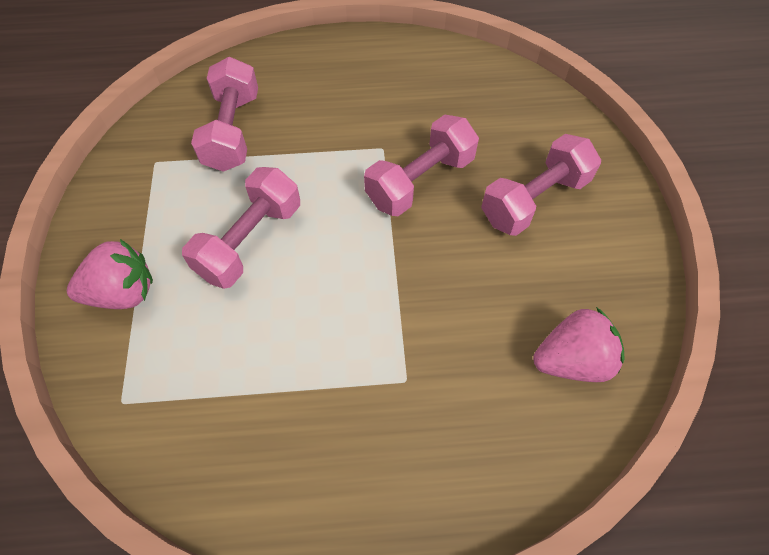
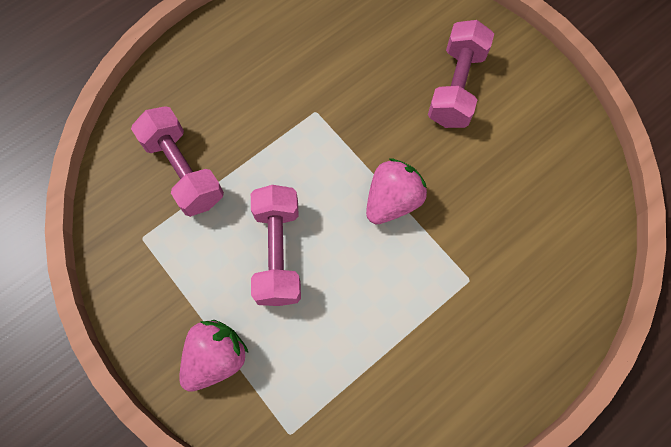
camera: 35 degrees left, 10 degrees up
(420, 181) = (365, 122): pink dumbbell -> none
(572, 360) = (561, 192): pink strawberry -> pink strawberry (392, 201)

